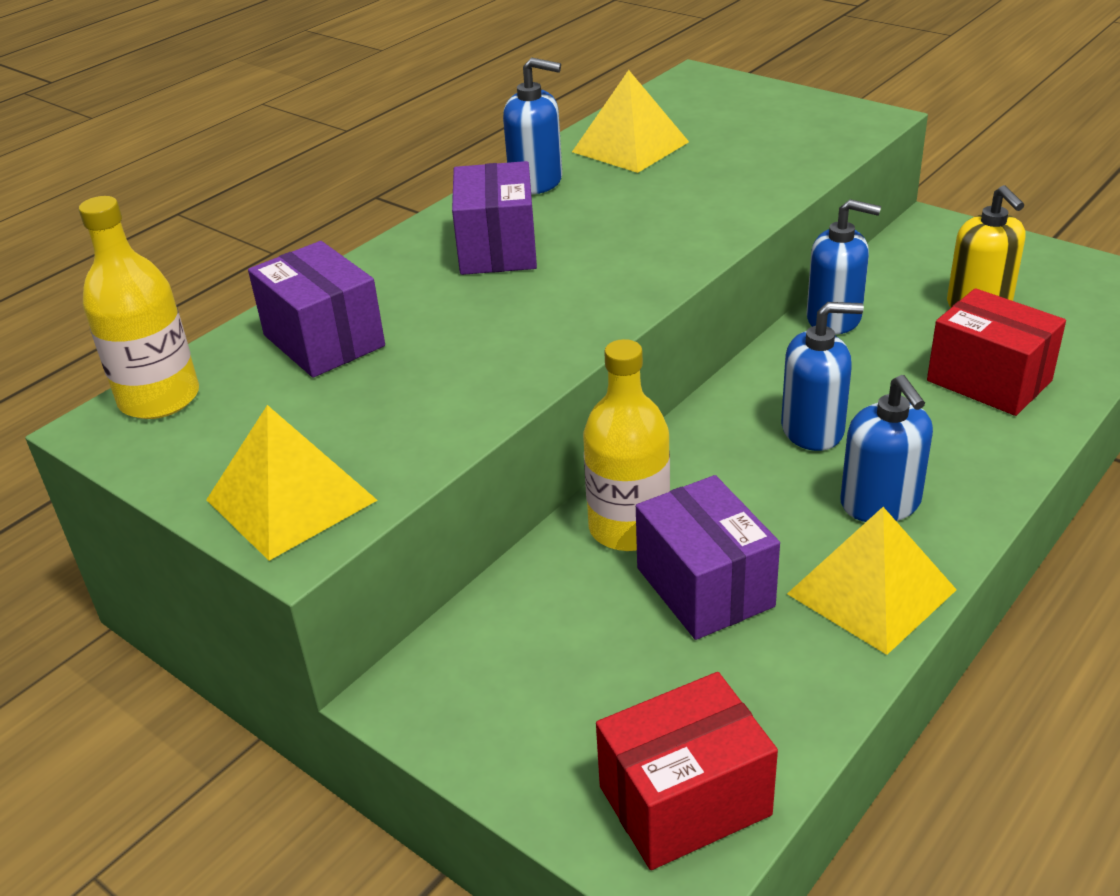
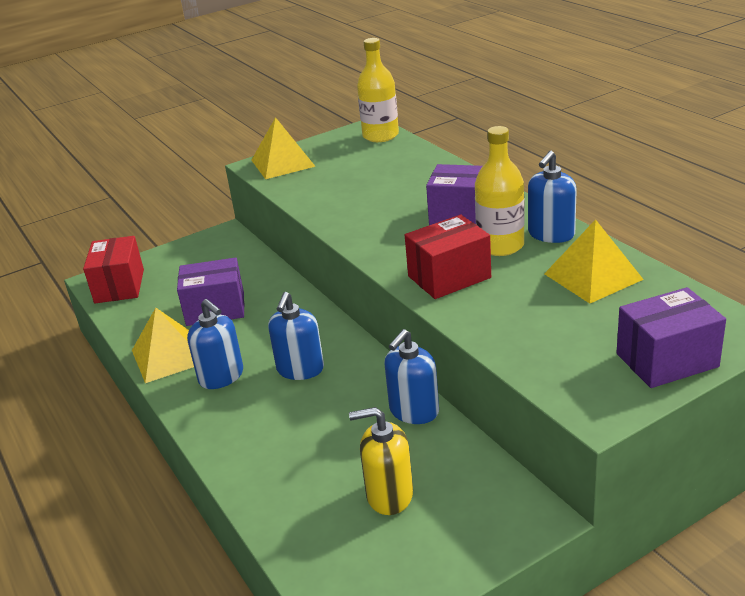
camera: 110 degrees right, 5 degrees down
(324, 340) = (399, 168): purple box -> purple box (667, 360)
(628, 528) = (272, 294): yellow bottle -> yellow bottle (500, 245)
(880, 504) = (221, 376): blue soap dispenser -> blue soap dispenser turned 135 degrees counterclockwise
(989, 380) = (292, 461): red box -> red box (449, 277)

